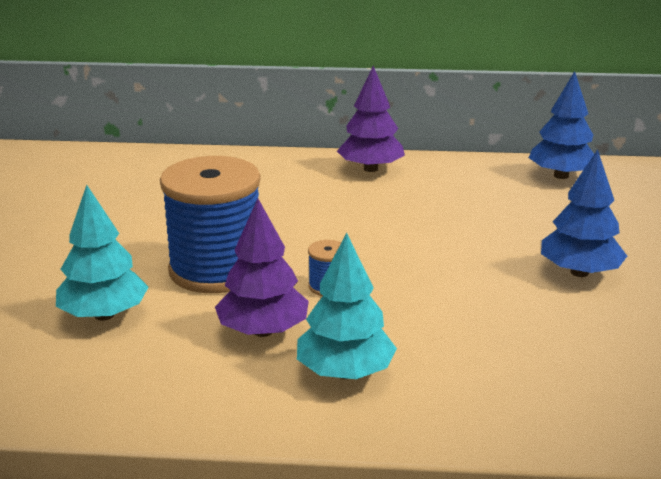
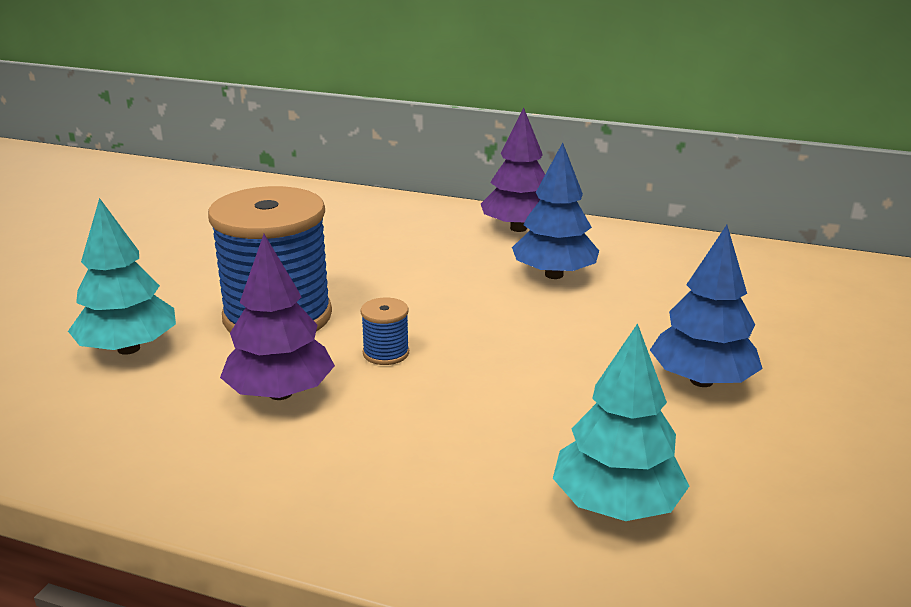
camera: 15 degrees right, 0 degrees up
(345, 372) = (339, 459): turquoise tree -> turquoise tree (616, 505)
(561, 176) = (741, 262): blue tree -> blue tree (553, 275)

